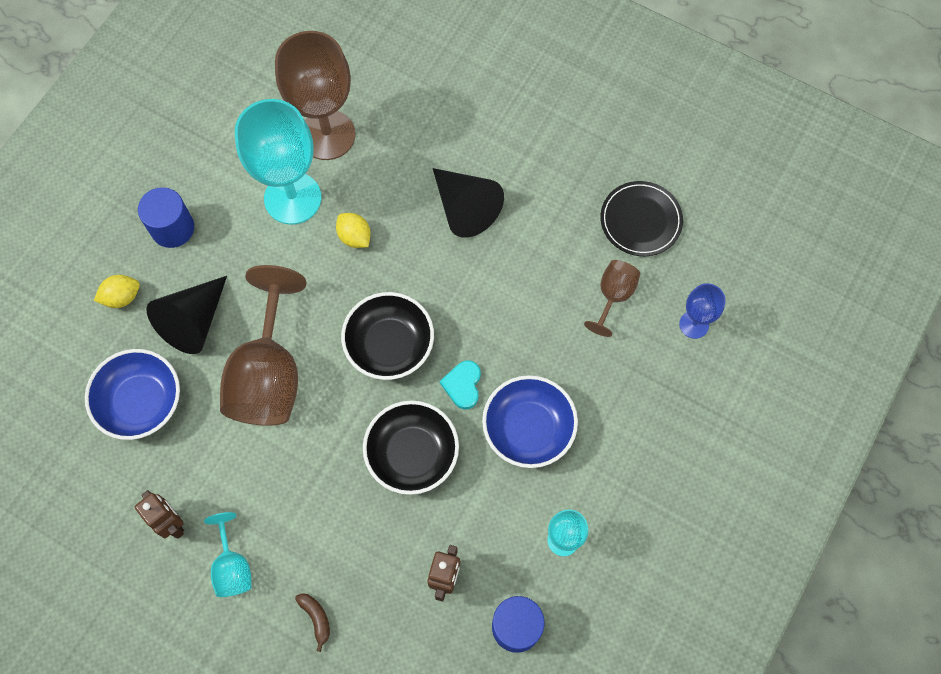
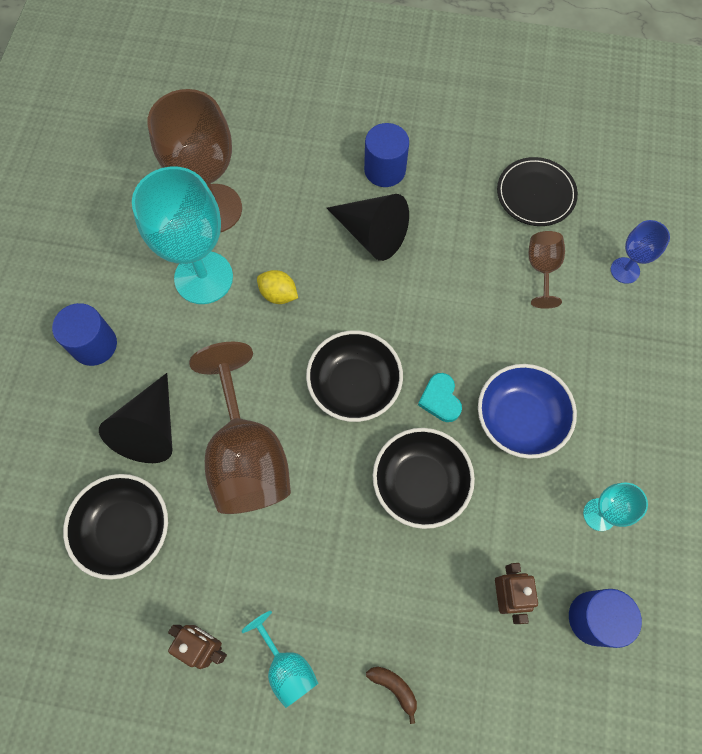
camera: 20 degrees left, 0 degrees up
(122, 297) = (67, 430): yellow lemon -> none
(141, 402) = (126, 529): blue bowl -> black bowl
(504, 148) = (385, 170): none -> blue cylinder

